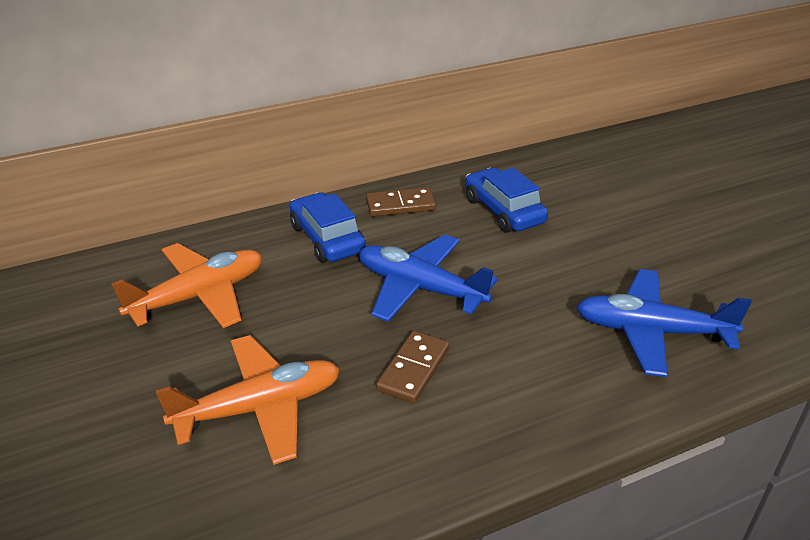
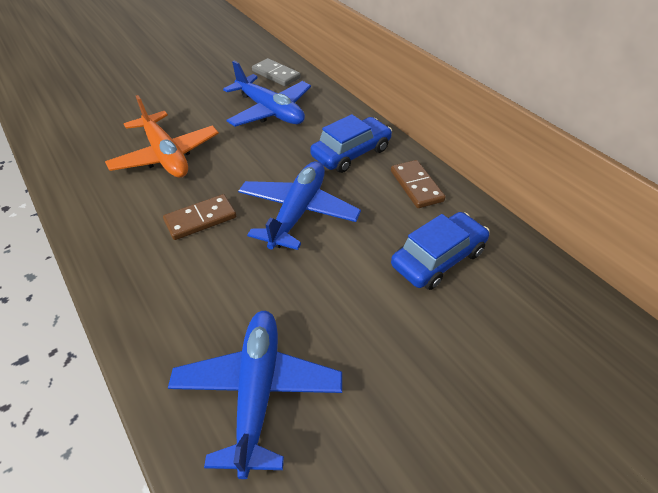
camera: 80 degrees right, 10 degrees up
(99, 283) = (276, 74): none -> grey domino
(199, 296) = (270, 111): orange plane -> blue plane
(413, 369) = (200, 219): brown domino -> brown domino turned 45 degrees counterclockwise

